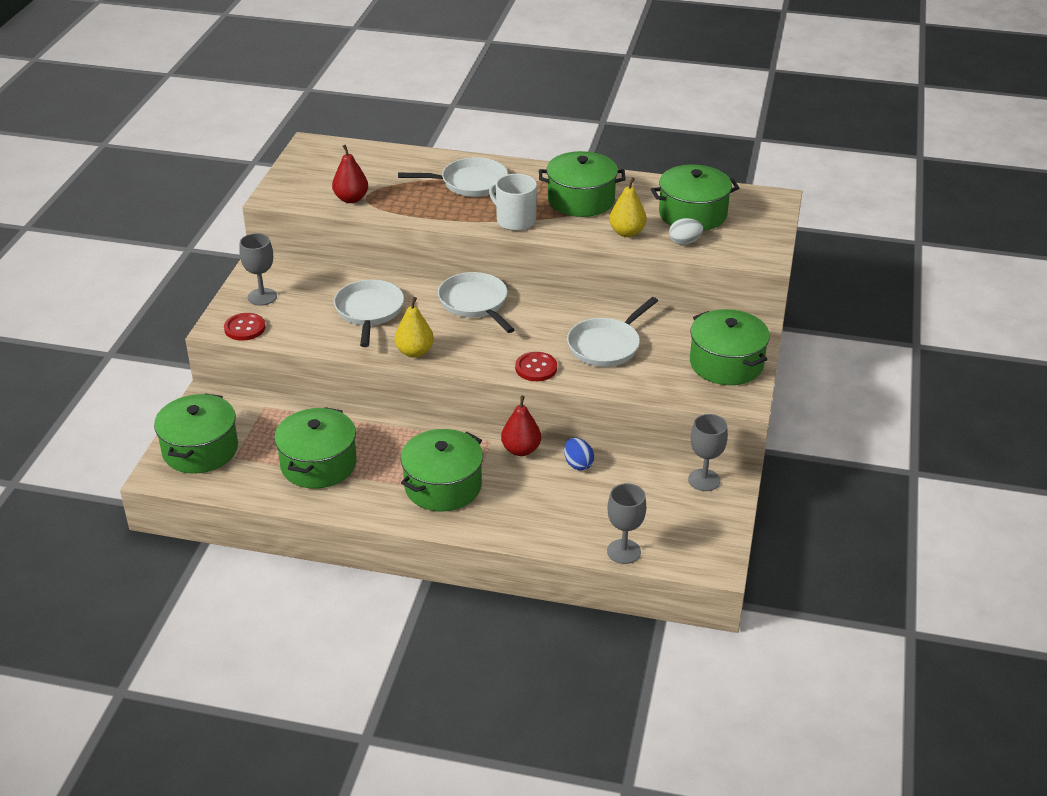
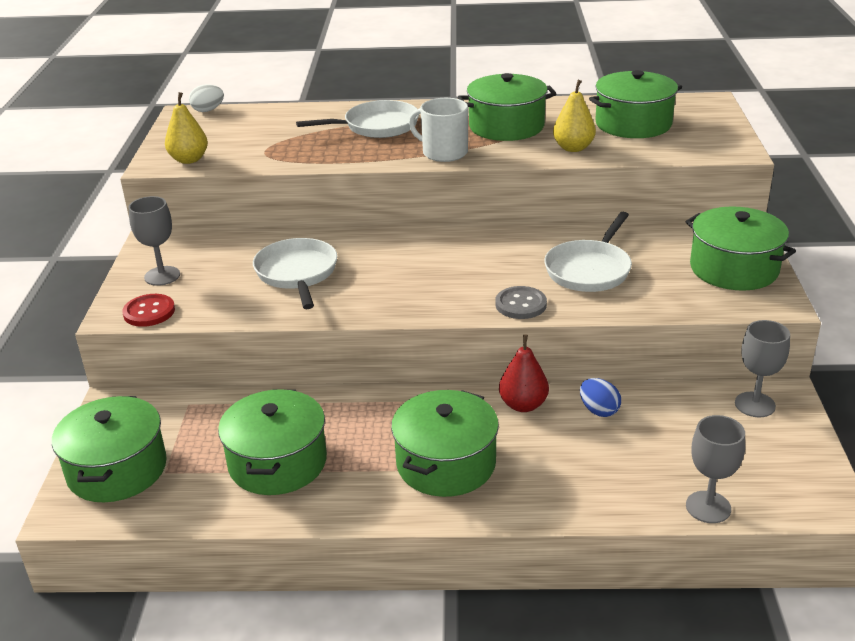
camera: 10 degrees left, 5 degrees down
(351, 199) = (248, 156): red pear -> none
(414, 352) = (368, 308): yellow pear -> yellow pear (189, 160)
(475, 303) = (418, 249): white pan -> none
(536, 368) = (521, 304): red button -> grey button
(684, 242) = (641, 149): white egg -> white egg (208, 110)

